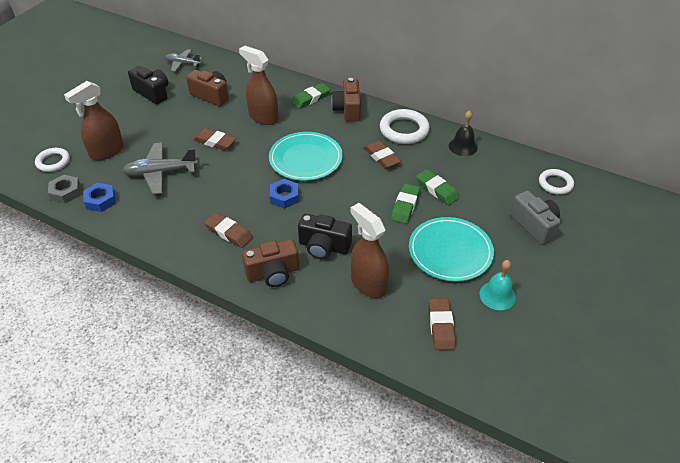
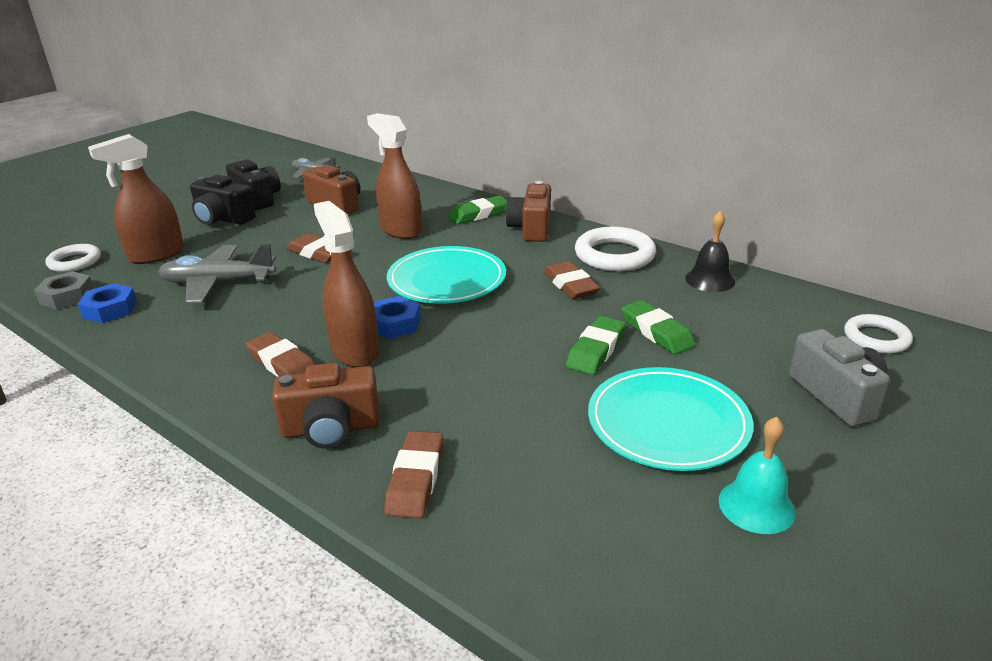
camera: 10 degrees right, 15 degrees down
(324, 247) = (436, 396): black camera -> black camera (222, 219)
(368, 283) = (499, 461): brown spray bottle -> brown spray bottle (354, 351)
(441, 326) = (630, 551): brown eraser -> brown eraser (415, 479)

